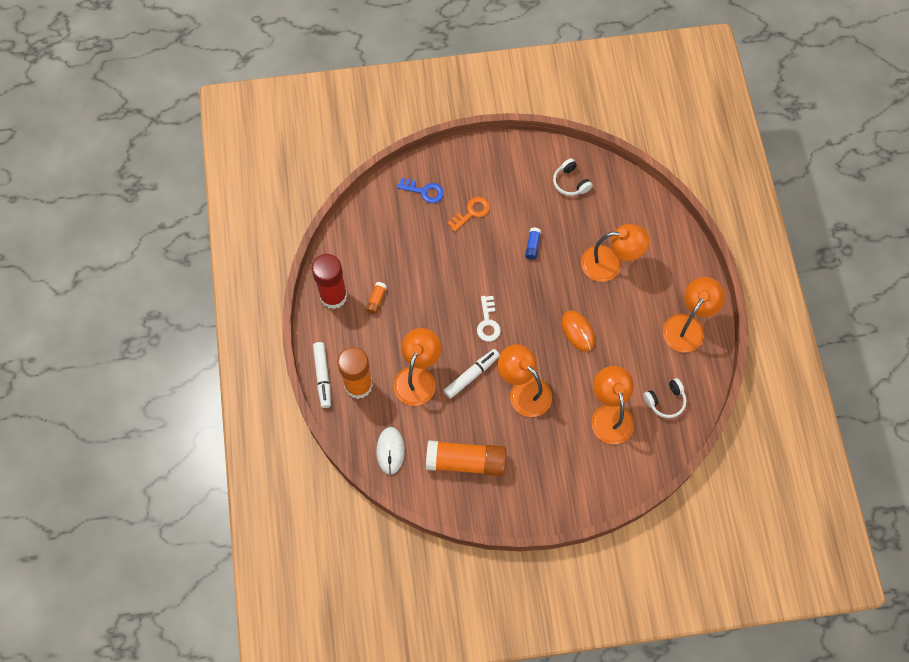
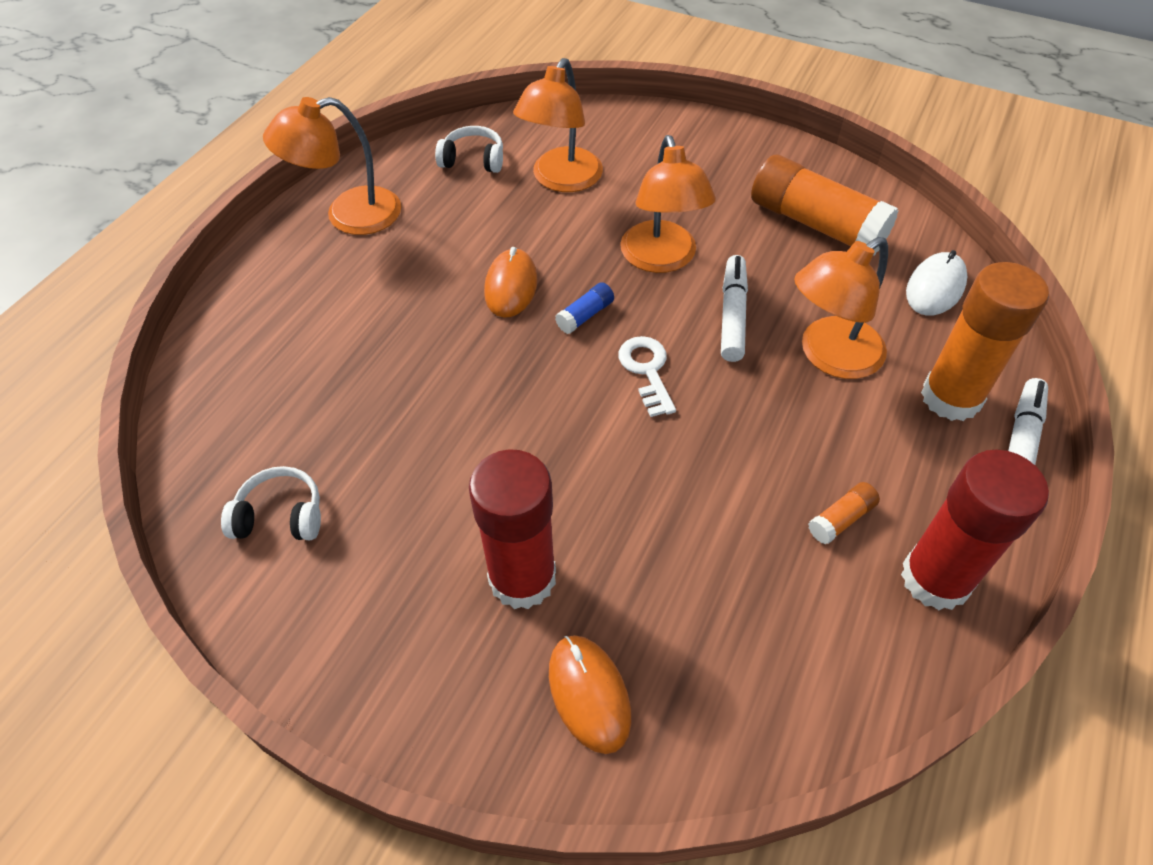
camera: 145 degrees left, 15 degrees down
(424, 191) = (589, 694): blue key -> orange mouse
(471, 212) = (522, 578): orange key -> red glue stick
(471, 375) = (732, 315): white marker -> white marker turned 105 degrees clockwise
(488, 322) = (646, 371): white key -> white key turned 45 degrees counterclockwise
(532, 246) = (462, 445): blue glue stick -> blue glue stick (585, 315)
(570, 182) = (280, 516): white headphones -> white headphones turned 90 degrees counterclockwise
(610, 263) = (364, 346): orange lamp -> none

